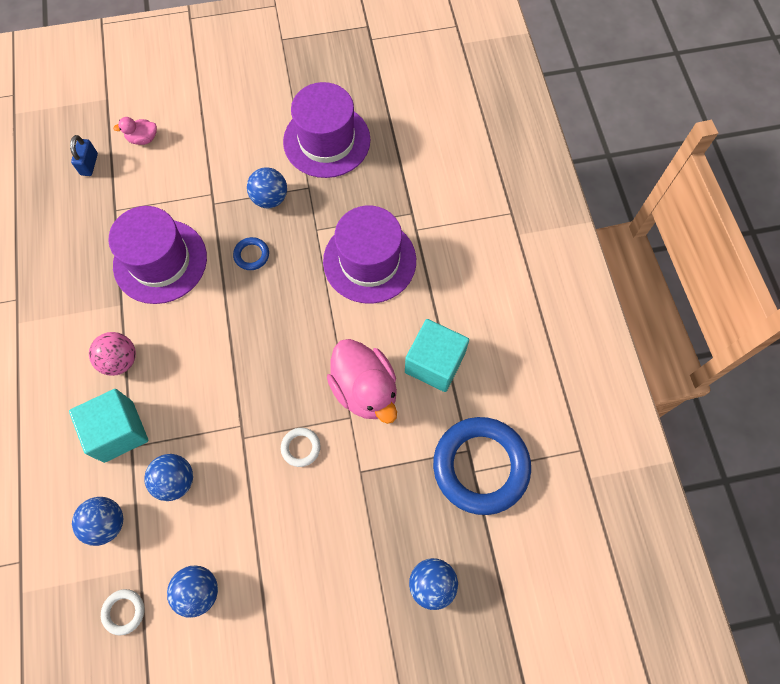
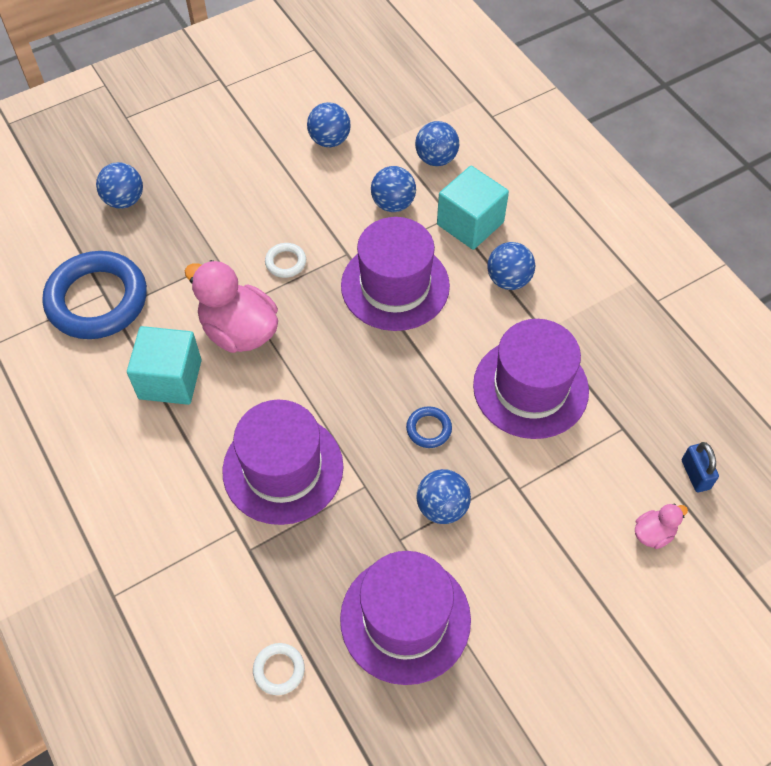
camera: 160 degrees right, 10 degrees down
(120, 360) = (508, 280): pink ball -> blue ball
(124, 611) = (385, 112): white ring -> white ring (279, 670)
(217, 388) = (395, 285): none -> purple hat

